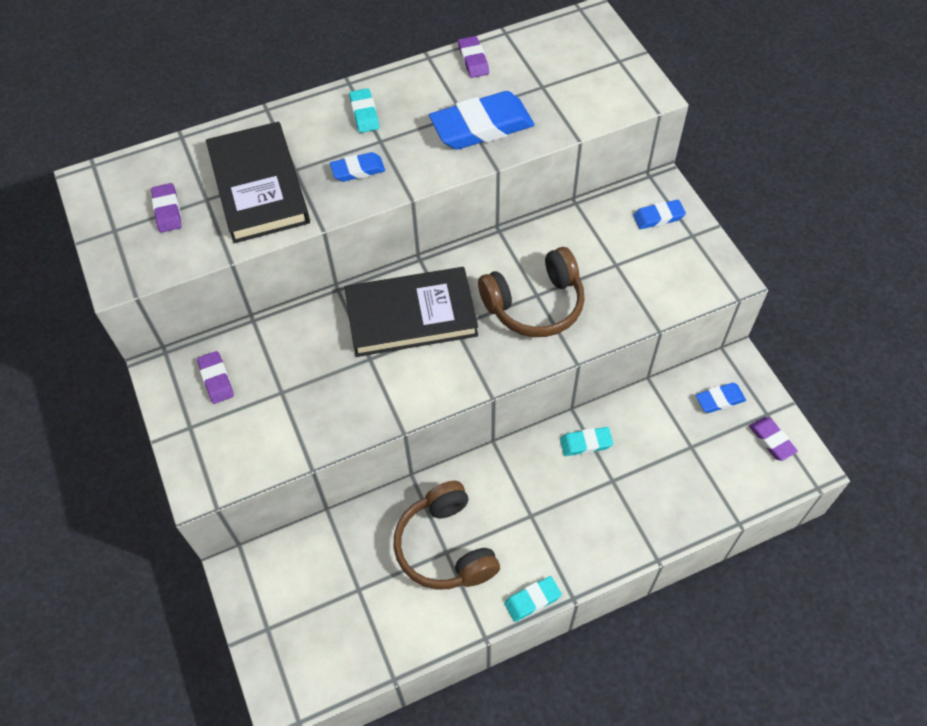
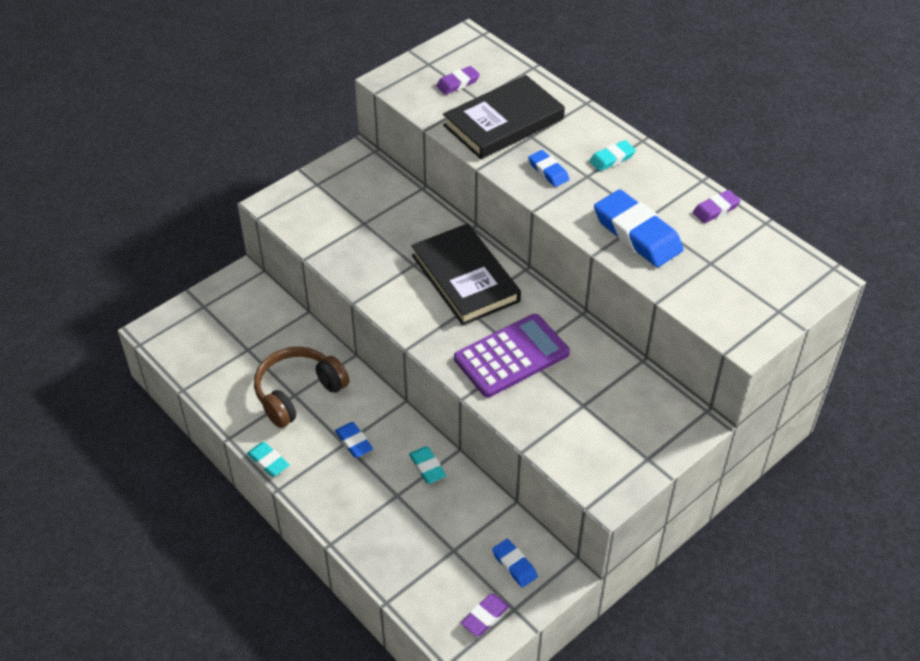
camera: 70 degrees right, 10 degrees down
(216, 379) = (361, 185): purple eraser -> none
(535, 304) = (511, 356): brown headphones -> purple calculator
(658, 217) = (657, 427): blue eraser -> blue eraser (354, 442)

